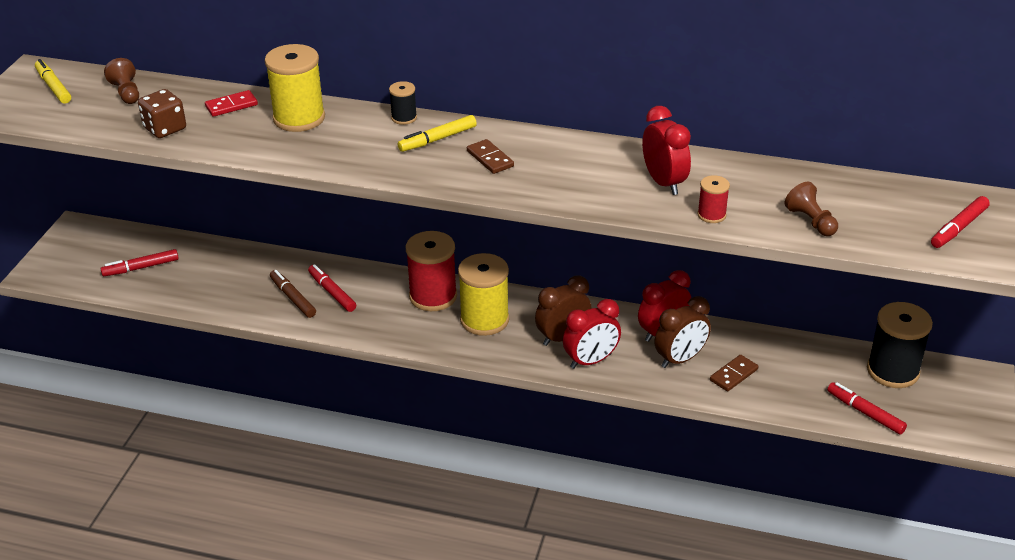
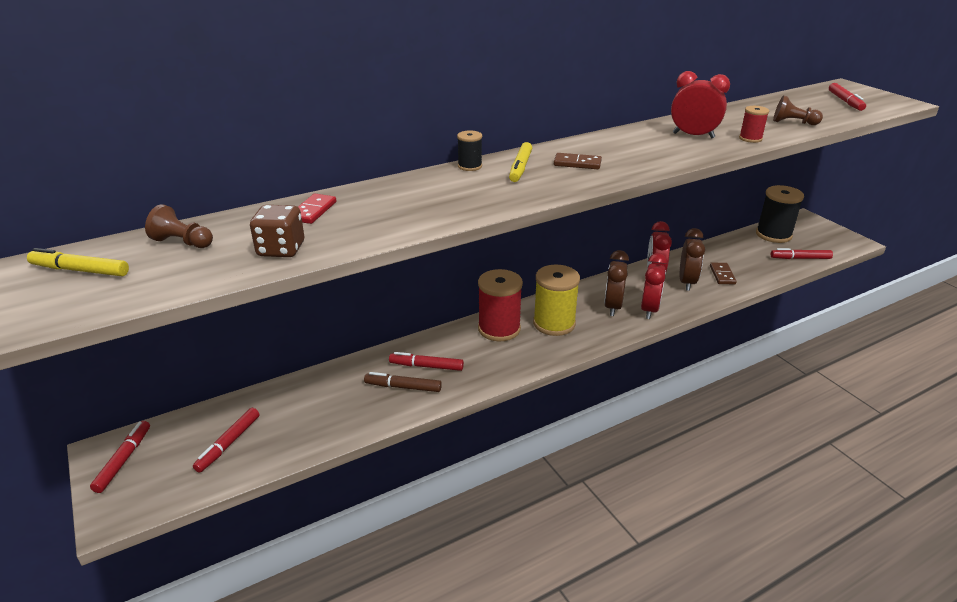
camera: 45 degrees left, 5 degrees down
(78, 241) = (124, 460): none -> red marker
(299, 118) = (391, 196): yellow spool -> none

